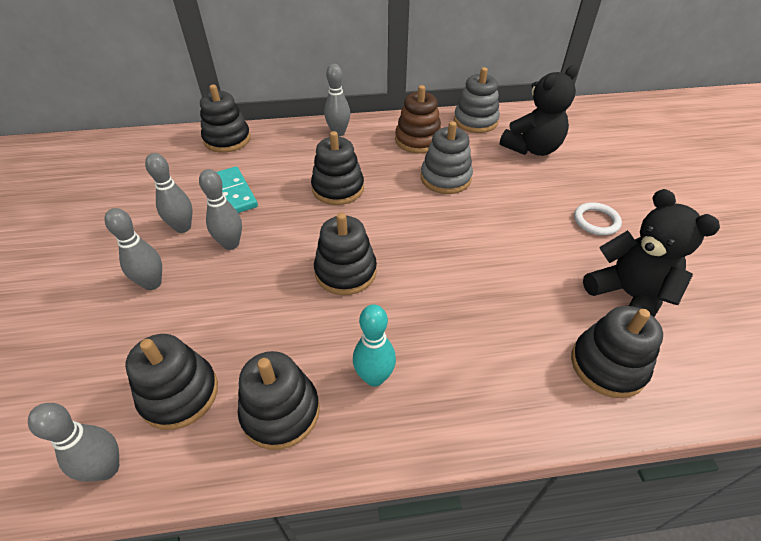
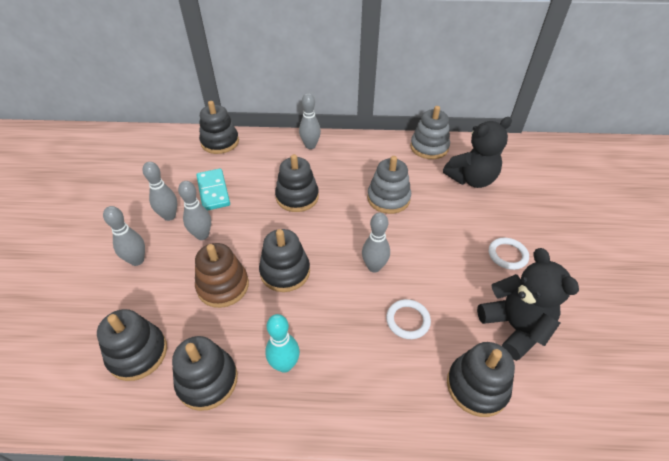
camera: 10 degrees right, 0 degrees up
(107, 468) = (76, 402): grey bowling pin -> grey bowling pin (374, 267)
(418, 140) = (374, 160): brown stacking toy -> brown stacking toy (223, 286)
(507, 305) = (408, 320): none -> white ring

